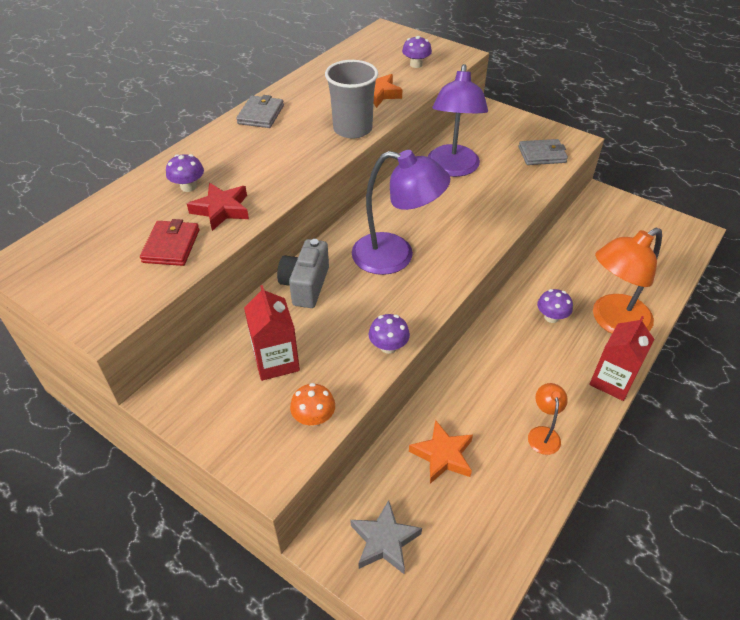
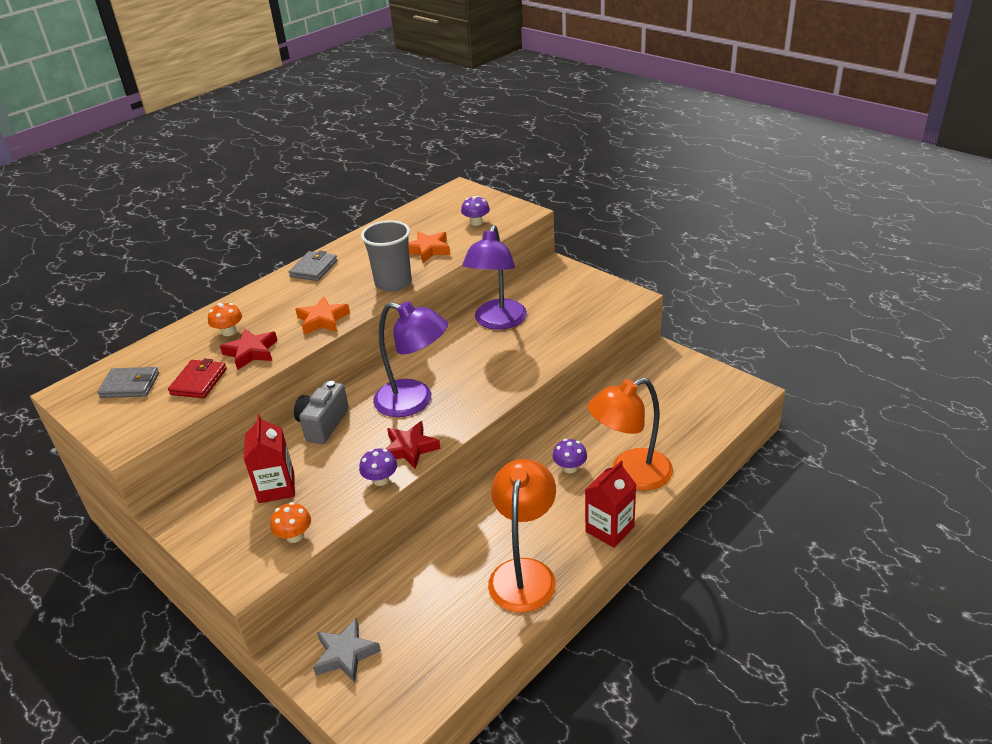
camera: 10 degrees right, 10 degrees down
(188, 187) = (229, 332): purple mushroom -> orange mushroom
(408, 309) = (410, 448): none -> red star
(442, 455) = (422, 586): orange star -> orange star (322, 320)
(542, 155) = (592, 310): grey wallet -> grey wallet (130, 385)
(543, 434) = (524, 573): orange lamp -> orange lamp, size x2.10

